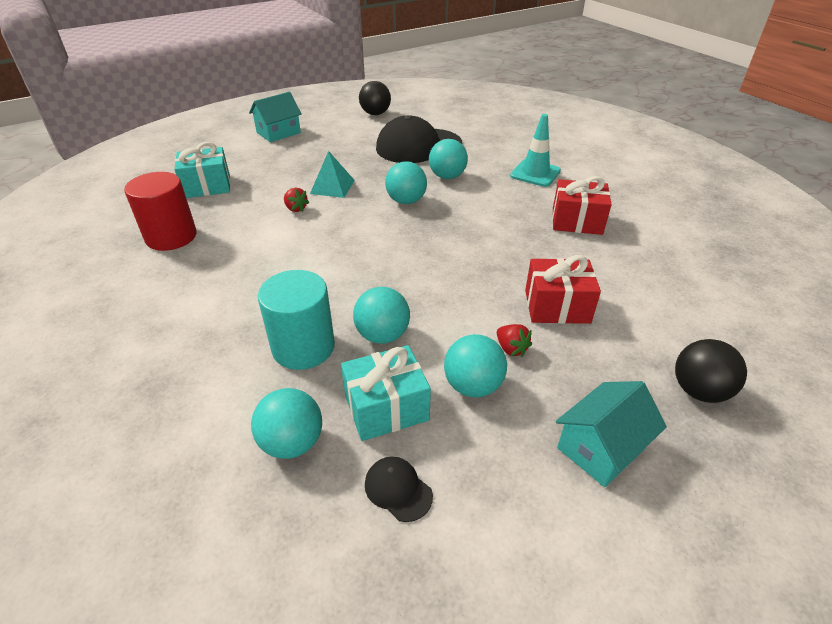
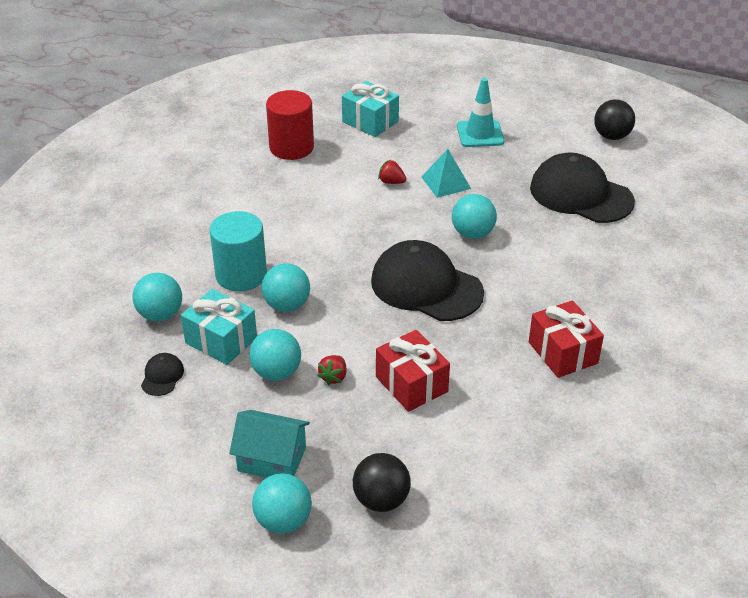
camera: 55 degrees right, 0 degrees up
(278, 133) = (496, 104): turquoise house -> none
(296, 208) = (391, 182): red strawberry -> red strawberry turned 105 degrees clockwise
(443, 247) = (426, 286): none -> black cap
(447, 176) = (545, 238): turquoise ball -> turquoise ball (283, 521)
(535, 173) = (625, 292): turquoise traffic cone -> turquoise traffic cone (480, 134)

